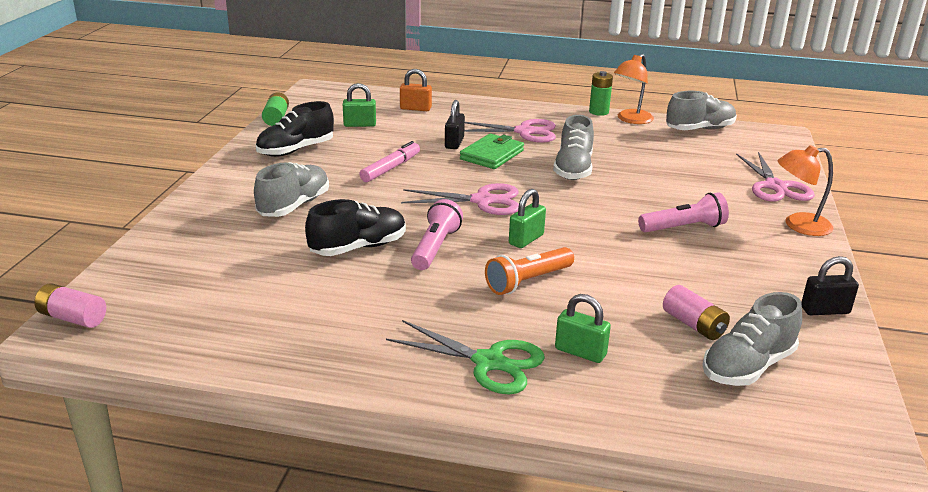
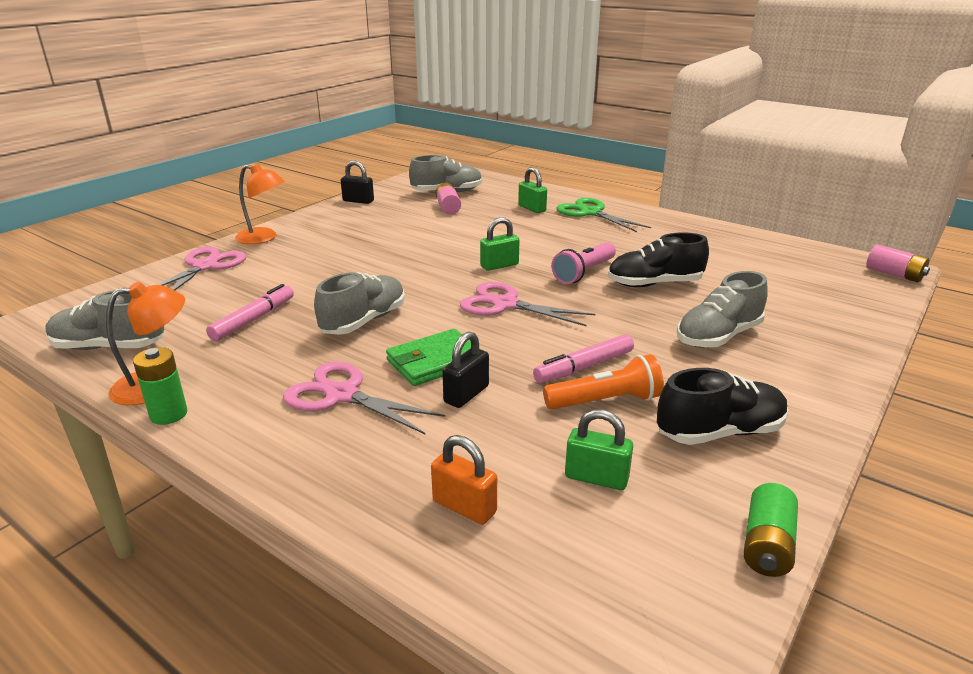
camera: 155 degrees left, 0 degrees up
(528, 281) = (528, 241): orange flashlight -> orange flashlight (605, 401)
(649, 157) = (254, 320): none -> pink marker
(684, 228) = (356, 251): pink flashlight -> none

